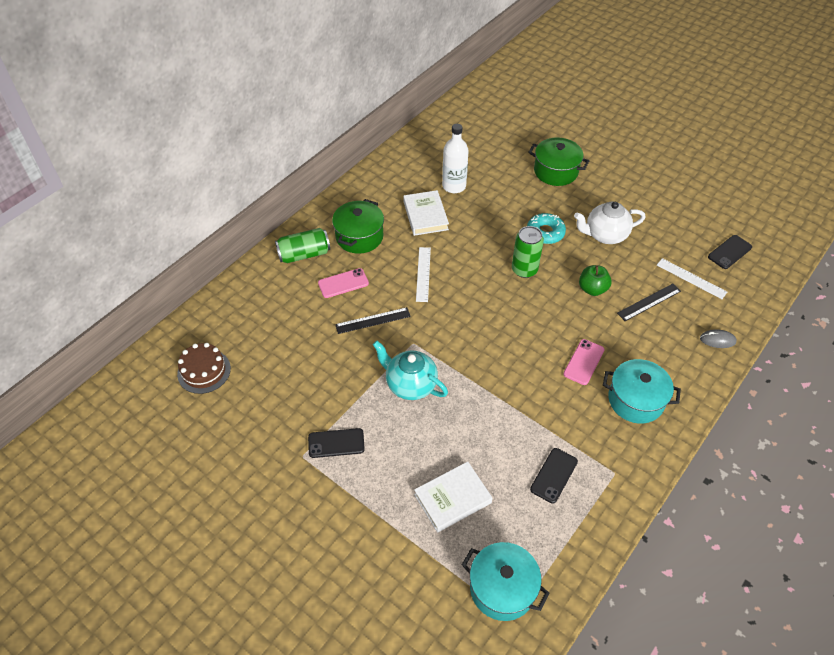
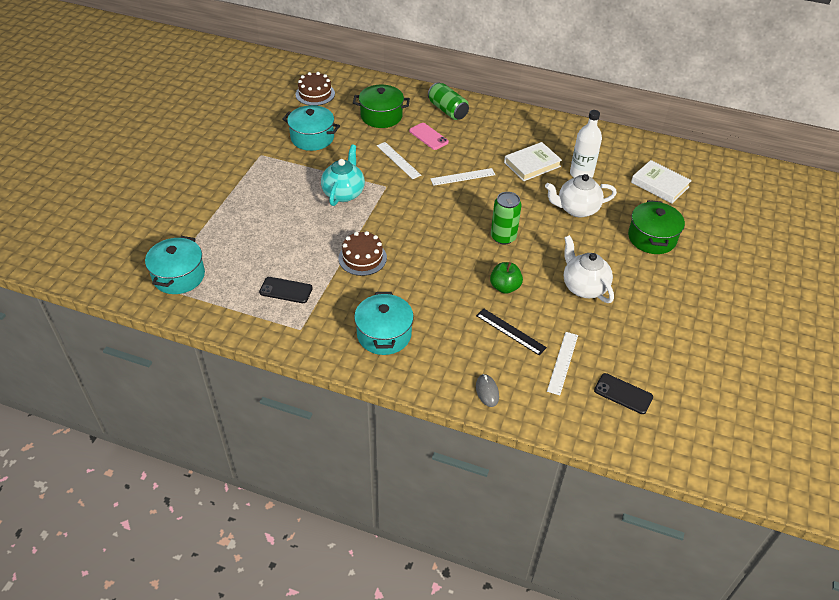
camera: 70 degrees right, 5 degrees down
(294, 393) = (312, 138): none -> turquoise pot
(336, 443) = (276, 168): black phone -> none
(359, 237) = (484, 133): green pot -> green pot (381, 116)
(373, 320) = (398, 160): black ruler -> white ruler
(452, 499) = (247, 236): white book -> white book (659, 185)
(502, 206) = (577, 209): none -> white teapot
(522, 392) = (362, 258): none -> brown cake
(545, 232) = (559, 243): turquoise donut -> none
(583, 362) = (412, 293): pink phone -> none

